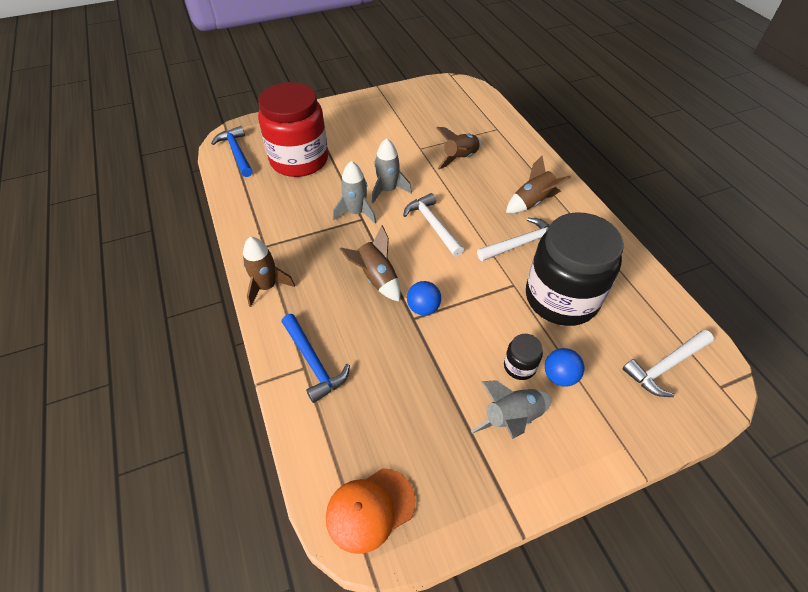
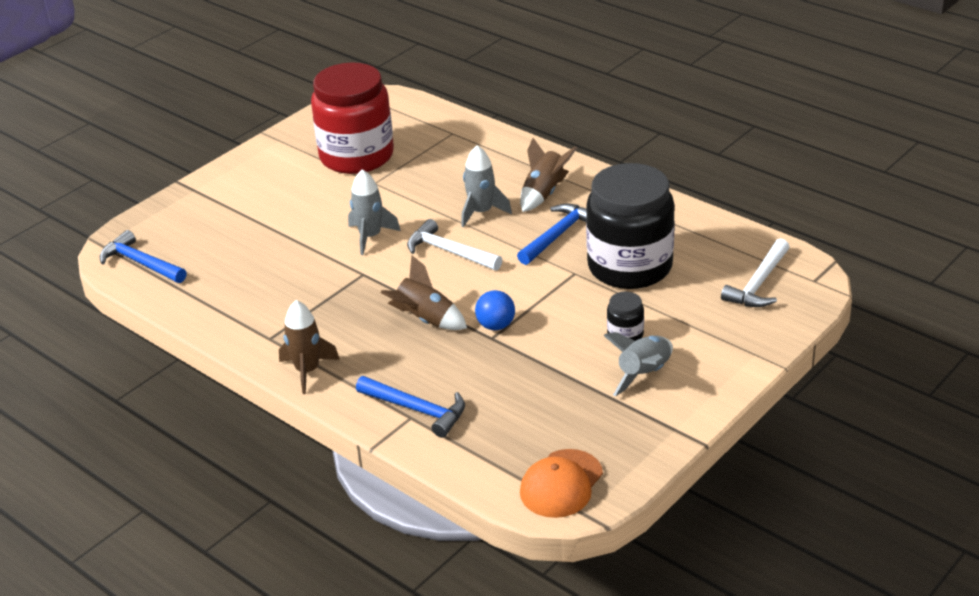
camera: 25 degrees left, 15 degrees down
(299, 160) = (232, 244): red jar -> red jar (356, 156)
(356, 212) = (351, 270): grey rocket -> grey rocket (481, 212)
(460, 158) = (431, 178): brown rocket -> none
(521, 243) = (557, 235): white hammer -> blue hammer
(559, 376) = (667, 327): blue ball -> none

